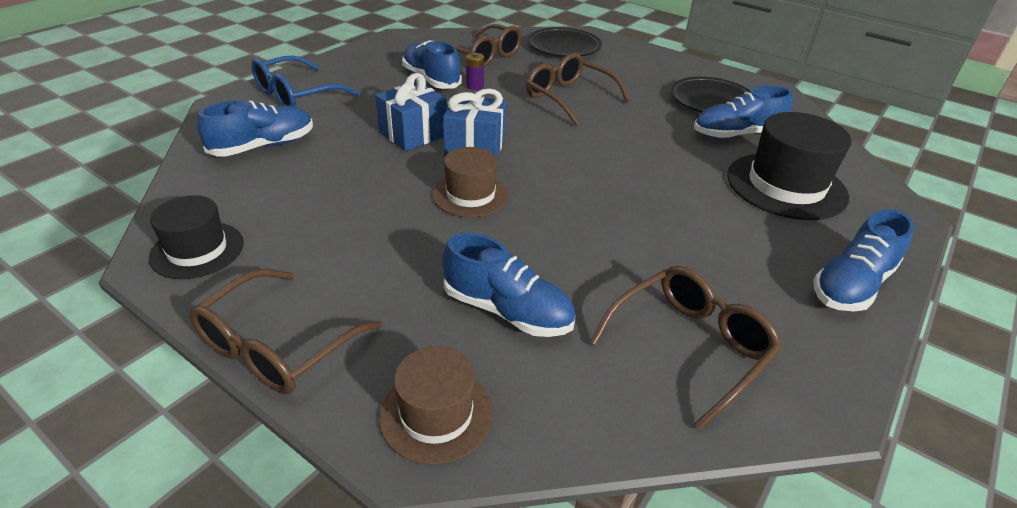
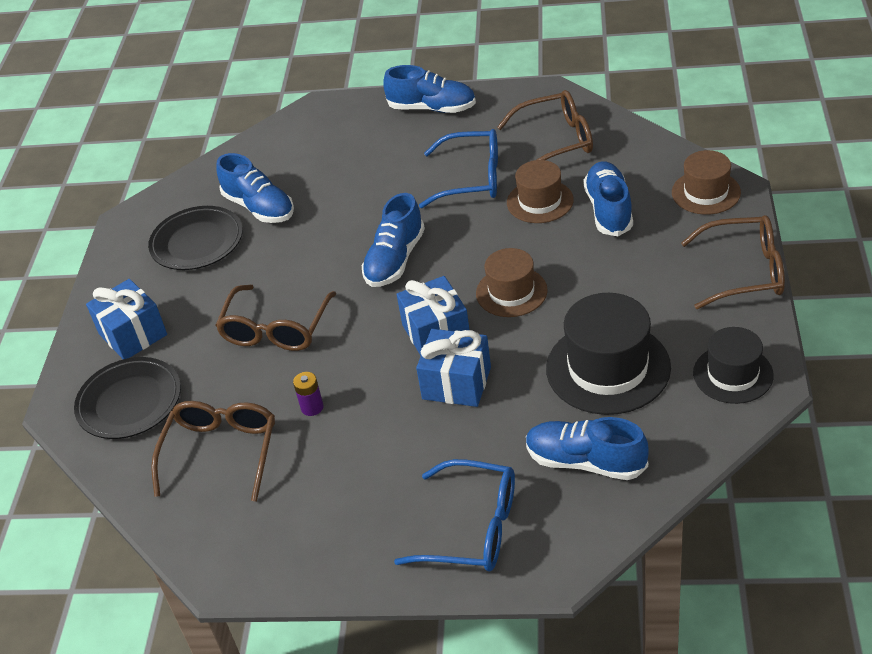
camera: 115 degrees left, 5 degrees up
(431, 79) = (327, 450): blue shoe -> blue shoe (395, 260)
(580, 272) = (540, 201): none -> brown hat
(628, 61) = (133, 334): none -> blue gift
(670, 249) = (472, 178): none -> blue glasses
(690, 346) = (556, 141): brown glasses -> brown glasses turned 150 degrees clockwise
(786, 186) = (329, 160): black hat -> black hat (608, 368)

